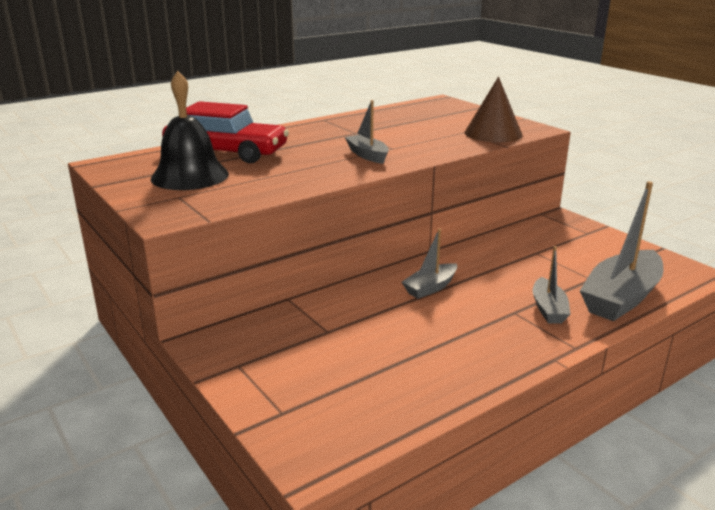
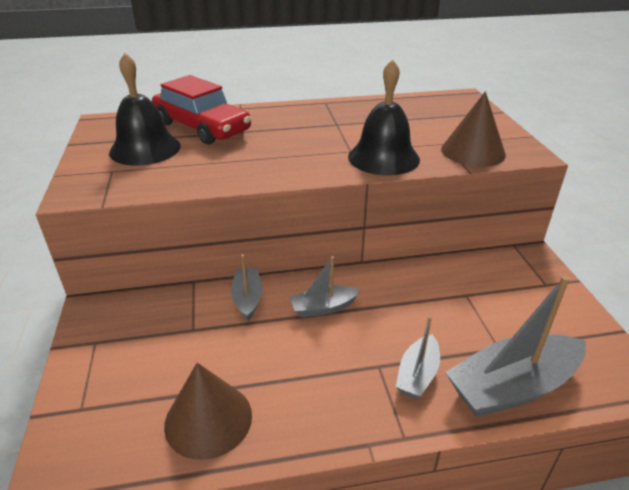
camera: 25 degrees right, 10 degrees up
(367, 155) = (316, 156): grey boat -> grey boat (247, 299)
(411, 383) = (208, 419): none -> brown cone
(427, 148) = (383, 157): none -> black bell

